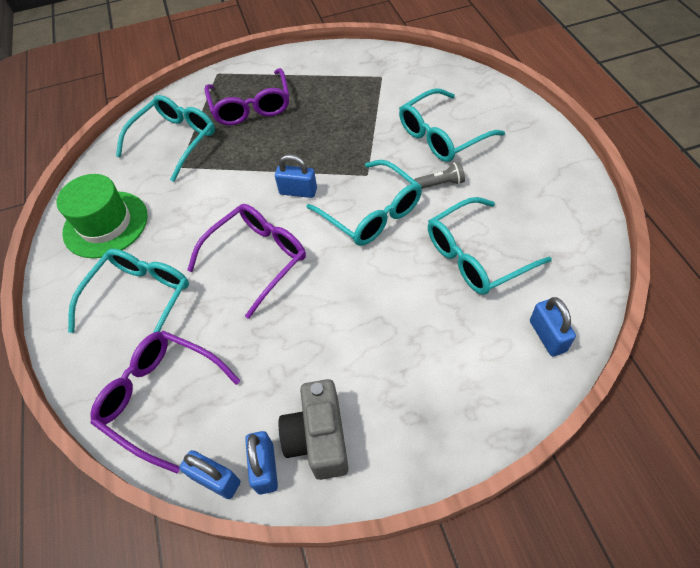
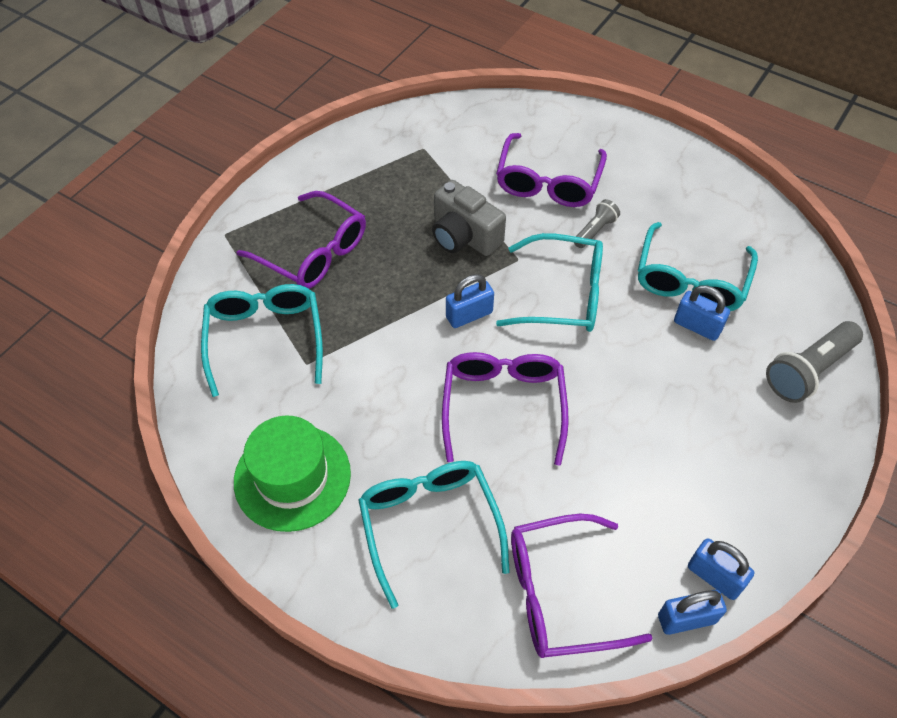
camera: 45 degrees left, 0 degrees up
(319, 438) = (729, 520): grey camera -> grey camera (464, 236)
(442, 136) = (548, 182): turquoise glasses -> purple glasses
(501, 378) = (808, 370): none -> grey flashlight
(547, 336) = (806, 314): blue padlock -> blue padlock (697, 326)

